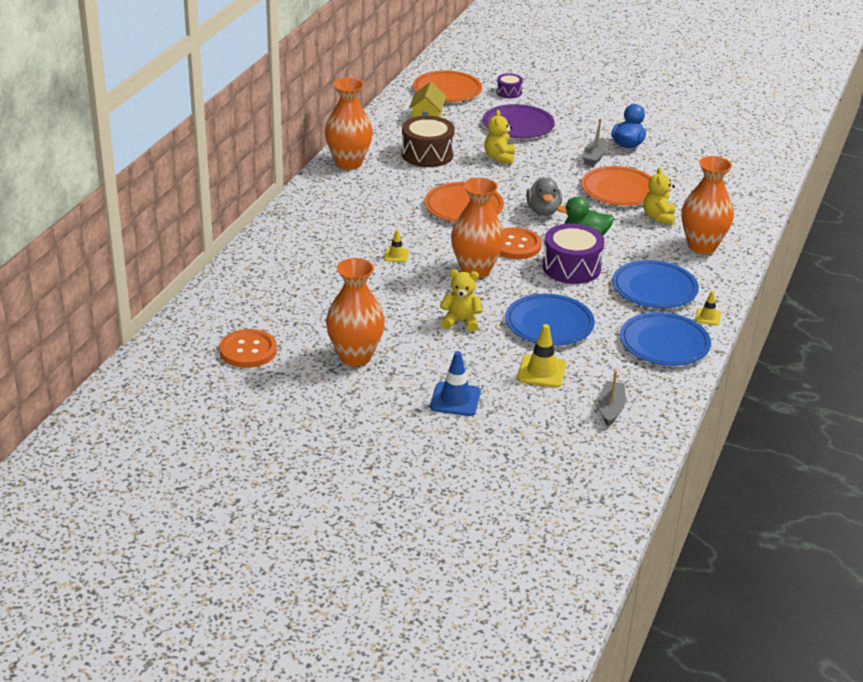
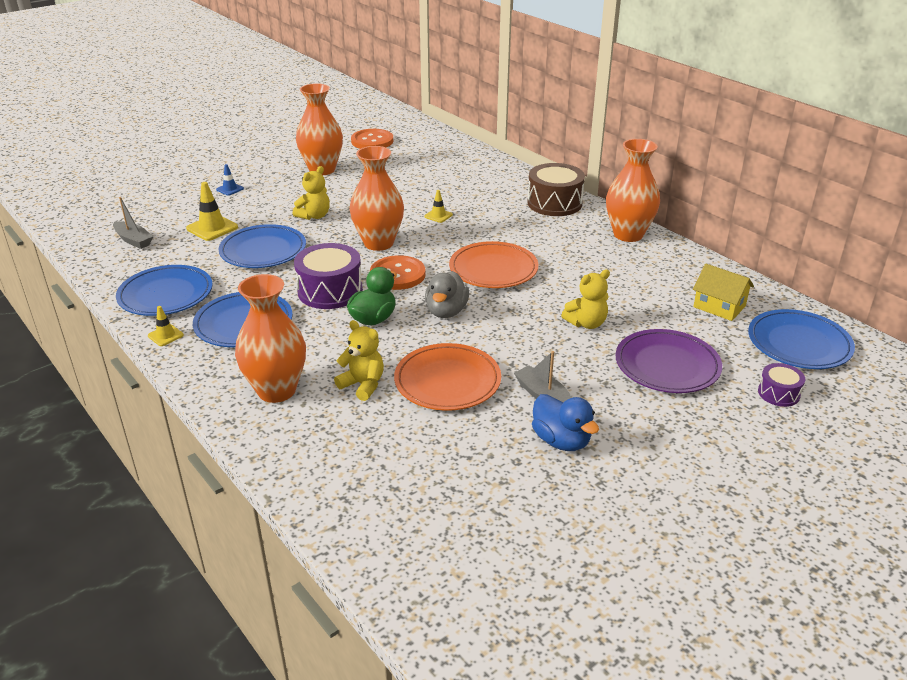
camera: 120 degrees right, 0 degrees up
(427, 154) = (622, 281): brown drum -> brown drum (554, 203)
(447, 90) = (799, 344): orange plate -> blue plate
(455, 399) = (230, 189): blue traffic cone -> blue traffic cone, size x0.58
(499, 158) = (586, 323): yellow teddy bear -> yellow teddy bear turned 120 degrees clockwise
(543, 211) = (446, 311): grey duck -> grey duck turned 105 degrees counterclockwise

